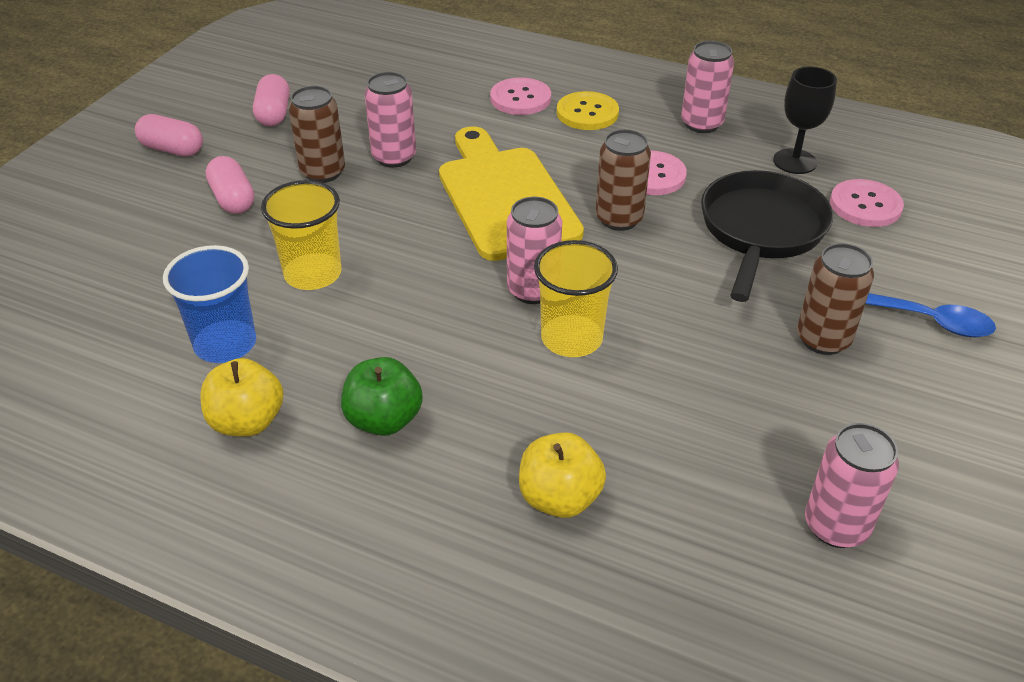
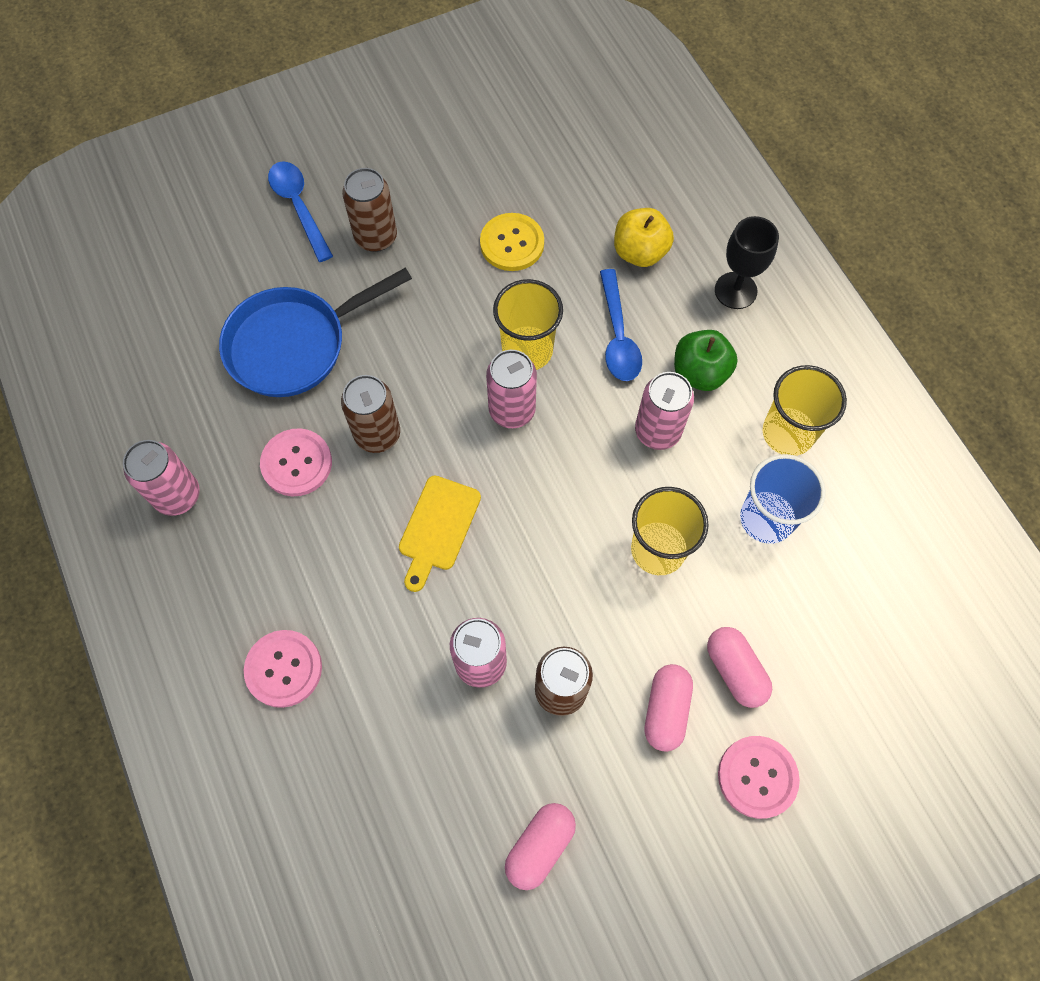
camera: 140 degrees left, 25 degrees up
(172, 149) = (680, 854): pink capsule -> pink capsule (735, 670)
(247, 421) = (788, 433): yellow apple -> yellow cup
(498, 401) = (618, 336): none -> blue spoon
(504, 198) = (438, 528): yellow cutting board -> yellow cutting board, size x0.53
(587, 113) = (251, 592): yellow button -> yellow button (512, 243)
(761, 231) = (294, 344): black pan -> blue pan
(794, 161) = (172, 392): black goblet -> black goblet (735, 290)
(836, 526) = (515, 143): pink can -> pink can (657, 431)
(865, 205) = (191, 311): pink button -> pink button (757, 777)

